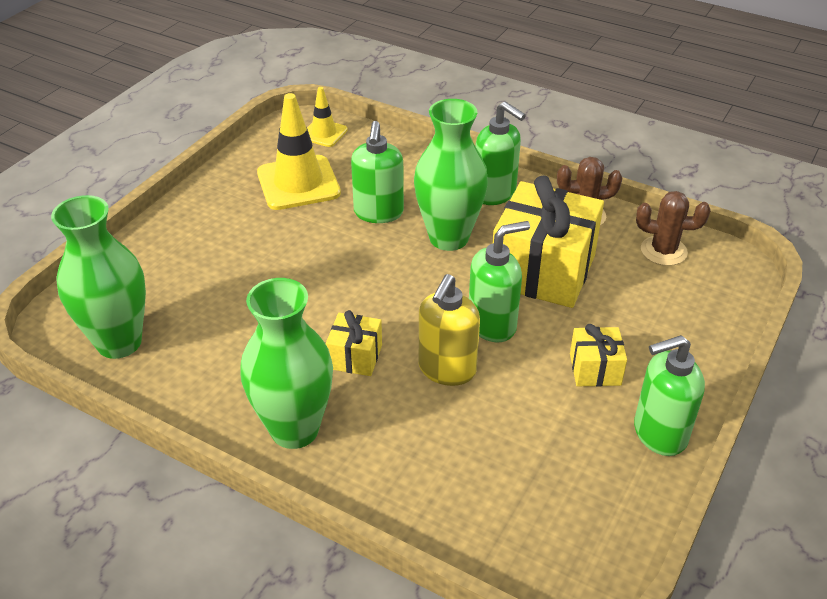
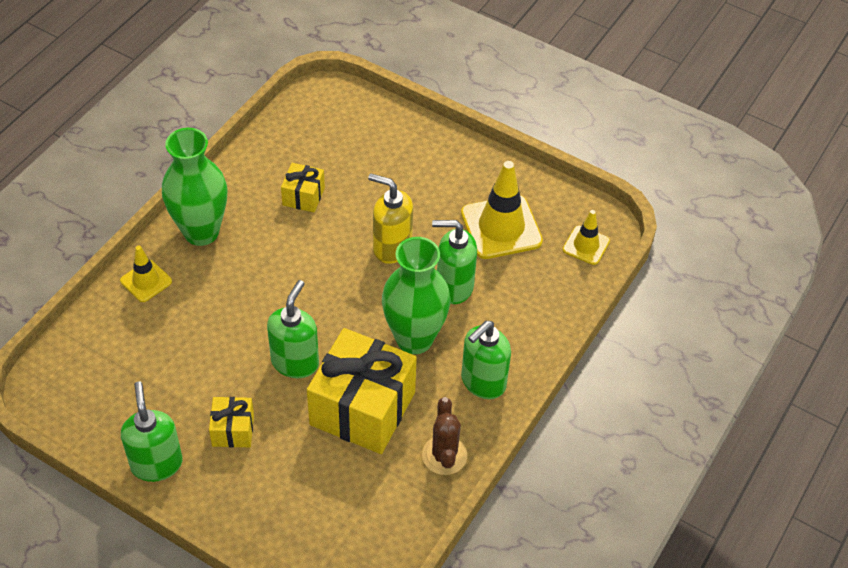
camera: 90 degrees right, 10 degrees up
(119, 342) = (302, 128): green vase -> none
(355, 357) = (269, 267): yellow gift -> yellow gift (303, 196)
(381, 481) = (146, 281): none -> yellow traffic cone
(446, 370) = (247, 326): yellow soap dispenser -> yellow soap dispenser (391, 247)
(492, 324) = (295, 362): green soap dispenser -> green soap dispenser turned 135 degrees counterclockwise
(663, 251) = (384, 517): brown cactus -> none

